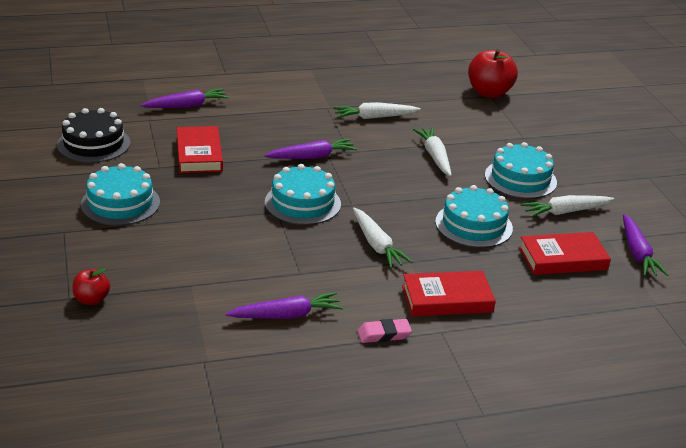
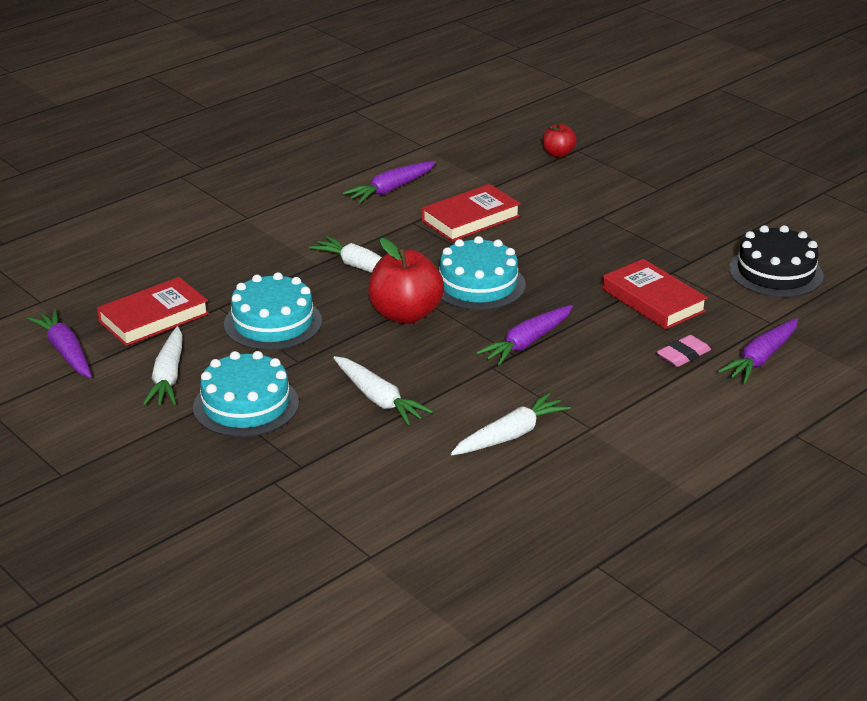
camera: 155 degrees right, 0 degrees up
(120, 203) = (651, 225): turquoise cake -> none
(384, 334) = (296, 200): pink eraser -> pink eraser (683, 355)
(447, 299) = (258, 243): red book -> red book (470, 218)
(489, 93) = (377, 562): red apple -> red apple (405, 314)
(565, 212) = (168, 376): white carrot -> white carrot turned 135 degrees clockwise

